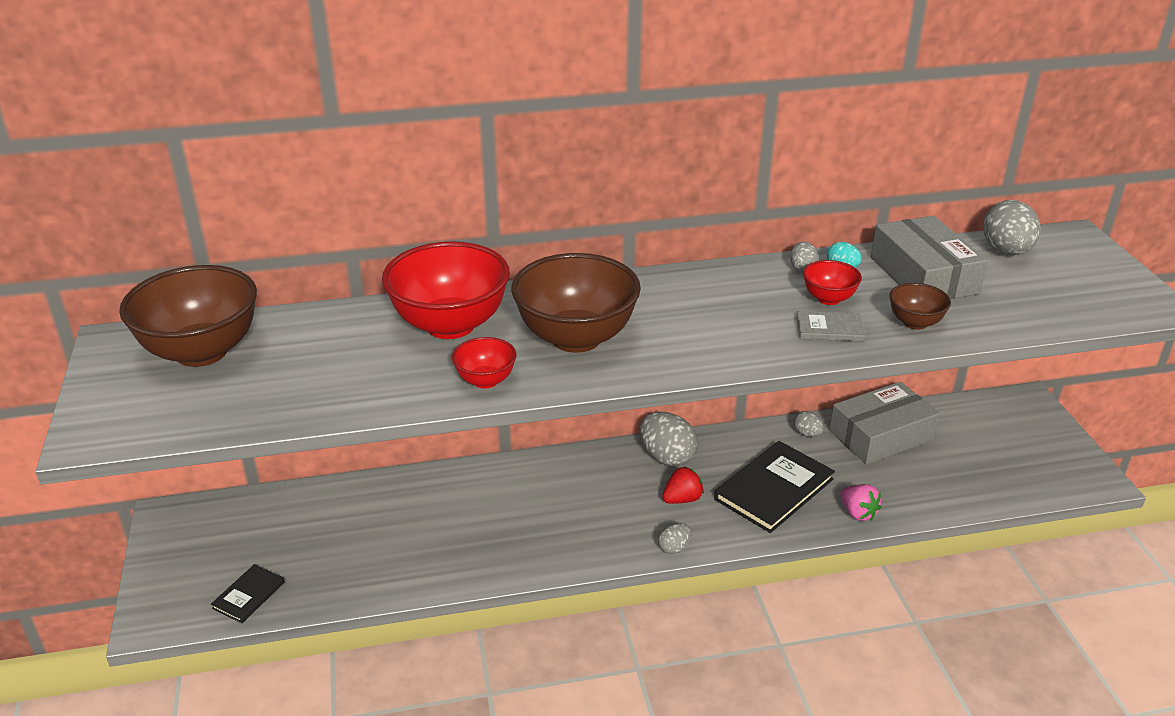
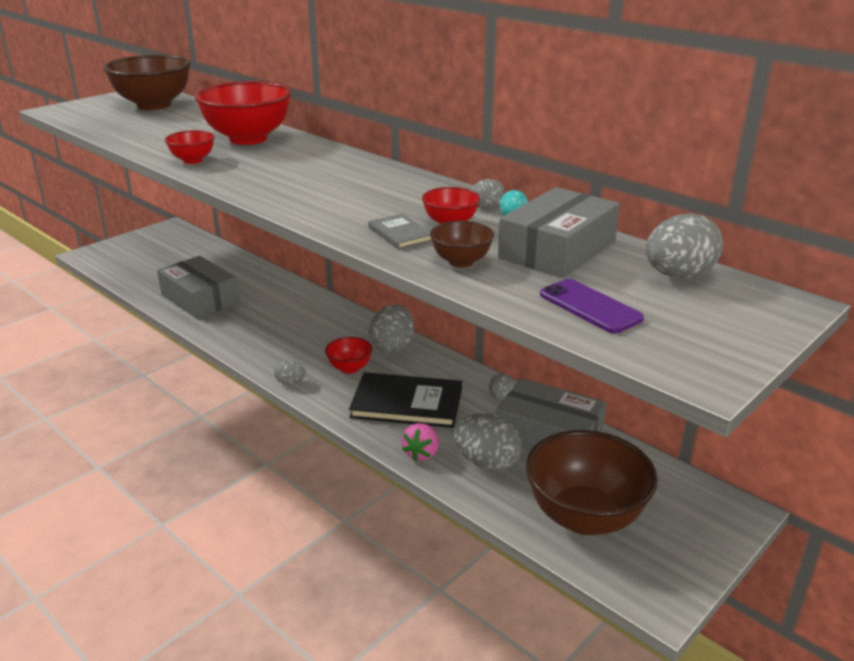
camera: 55 degrees right, 5 degrees down
(248, 595) = (125, 269): black book -> none
(415, 553) = (200, 298): none -> grey box
(576, 338) = (274, 168): brown bowl -> brown bowl (585, 517)
(682, 499) = (350, 368): red strawberry -> red bowl
(895, 483) = (486, 462): none -> grey egg
(1035, 303) = (590, 306): none -> purple phone

